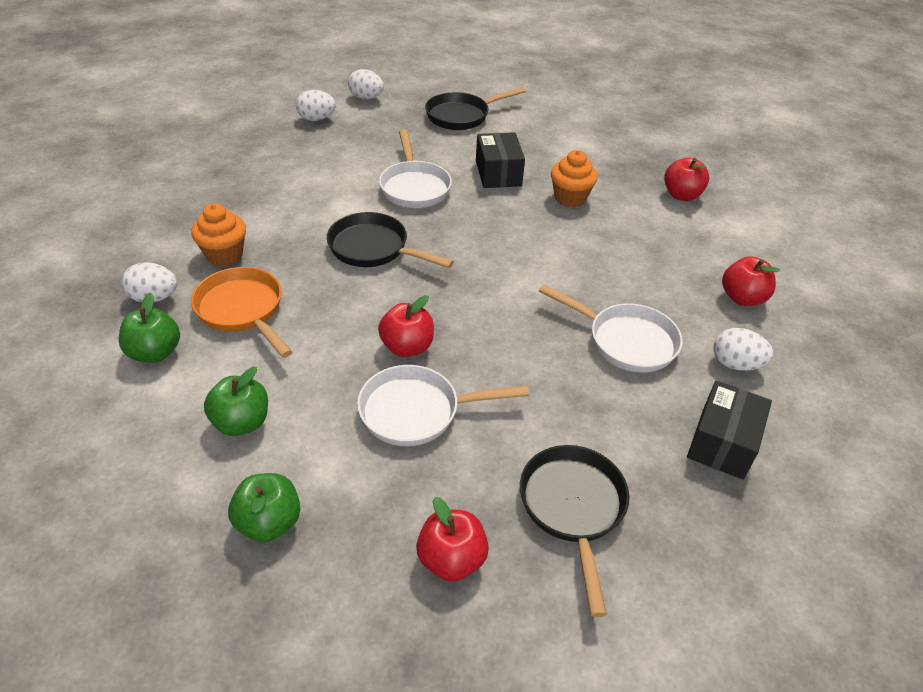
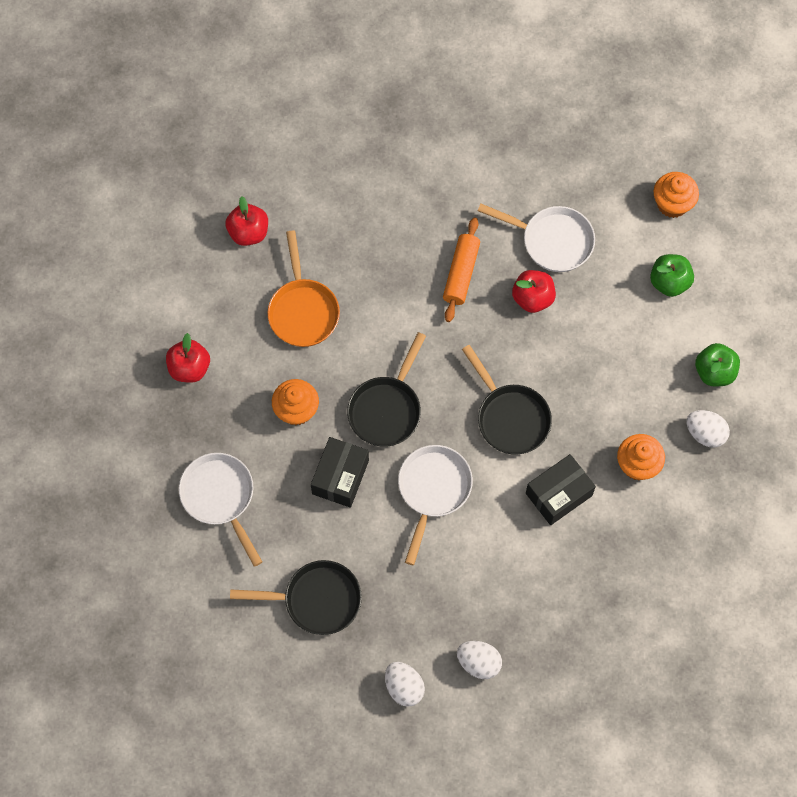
camera: 150 degrees left, 25 degrees up
(243, 310) = (640, 388): orange pan -> orange pan (303, 310)
(269, 522) = (672, 204): green apple -> orange cupcake
(451, 559) = (579, 138): red apple -> none
(502, 341) = (461, 273): none -> orange rolling pin
(573, 508) = (494, 135): black pan -> black pan (387, 409)
(625, 341) = (371, 234): white pan -> white pan (220, 498)
(722, 442) = (371, 133): black box -> black box (559, 494)
(735, 364) = (309, 181): white egg -> none

